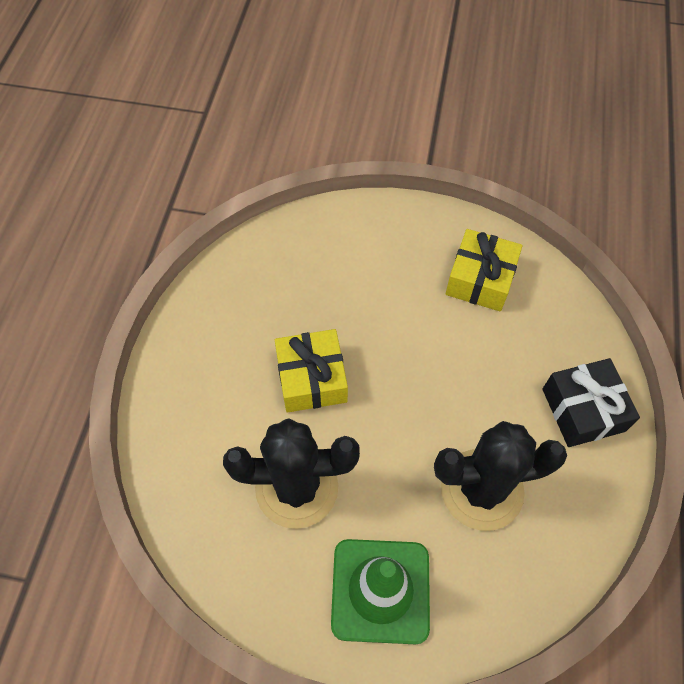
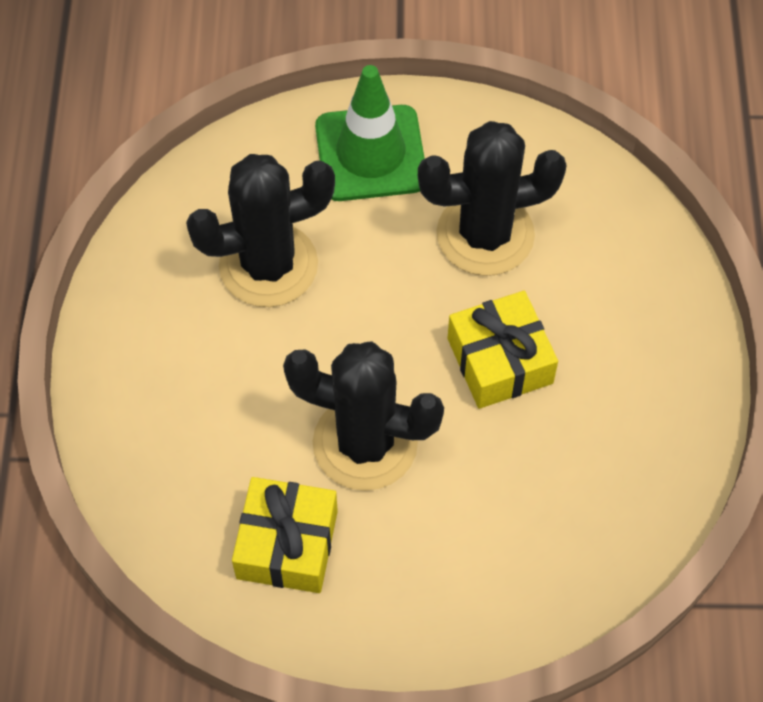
camera: 170 degrees right, 0 degrees up
(420, 335) = (365, 443): none -> black cactus
(583, 410) = (143, 376): black gift -> none

